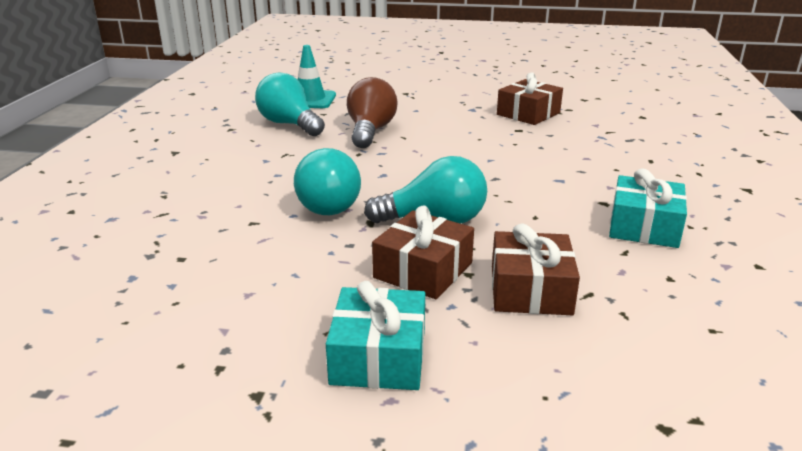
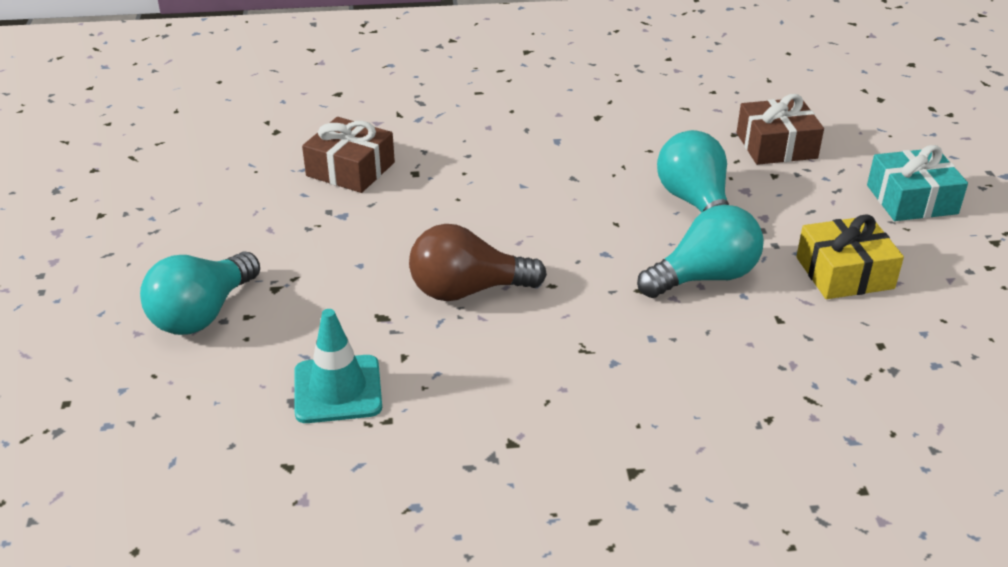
camera: 105 degrees left, 10 degrees up
(283, 268) = (844, 273): none -> yellow gift
(289, 124) = (468, 379): turquoise light bulb -> turquoise light bulb (202, 314)
(423, 270) = (787, 197): brown gift -> none
(644, 226) = (635, 99): turquoise gift -> none

